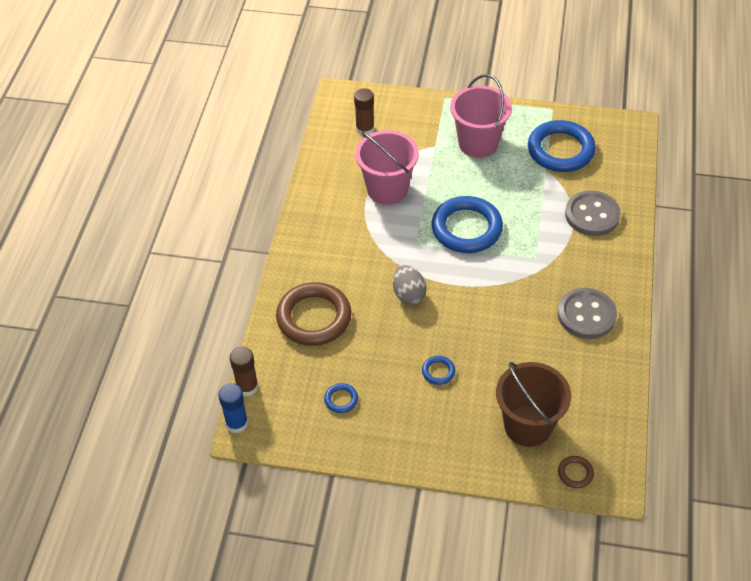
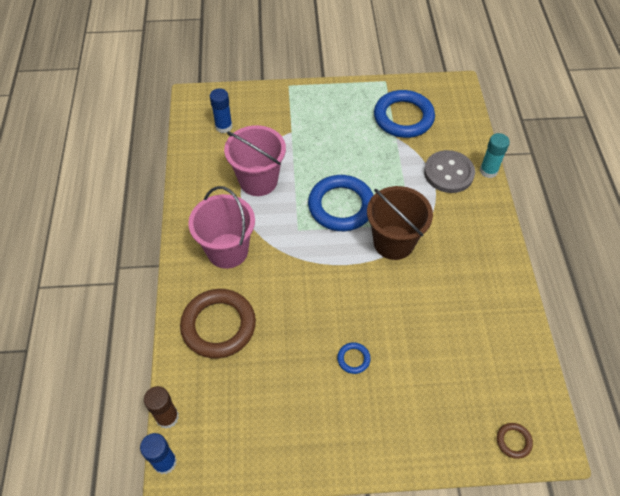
camera: 15 degrees left, 5 degrees up
(341, 399) = (266, 410): blue ring -> none
(365, 129) = (224, 126): brown glue stick -> blue glue stick
(409, 294) = (304, 283): grey egg -> none
(478, 143) = (329, 123): pink bucket -> pink bucket (227, 251)
(528, 425) = (454, 399): brown bucket -> brown bucket (393, 242)
(586, 315) = (473, 271): grey button -> none
(636, 220) = (488, 171): none -> turquoise glue stick

